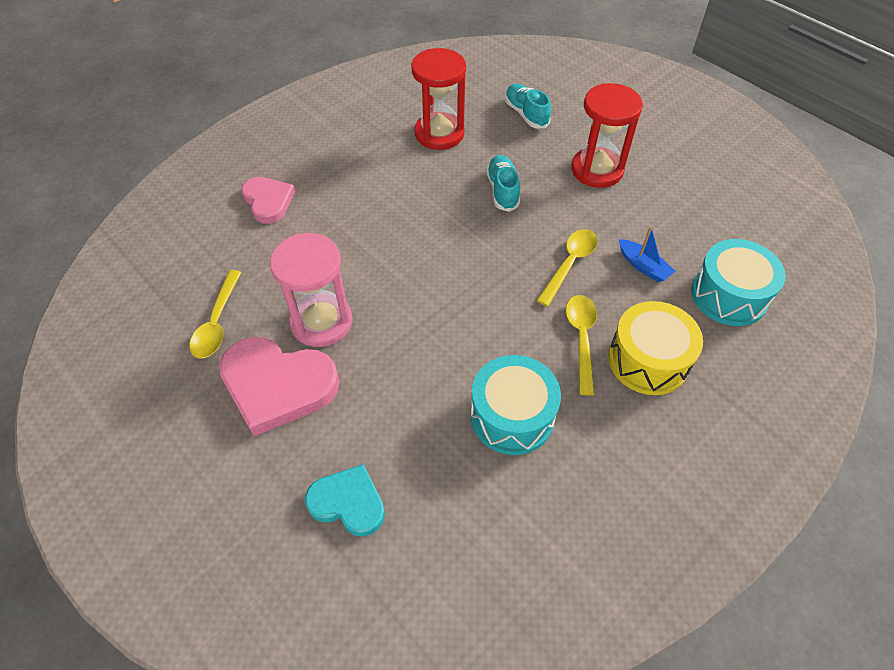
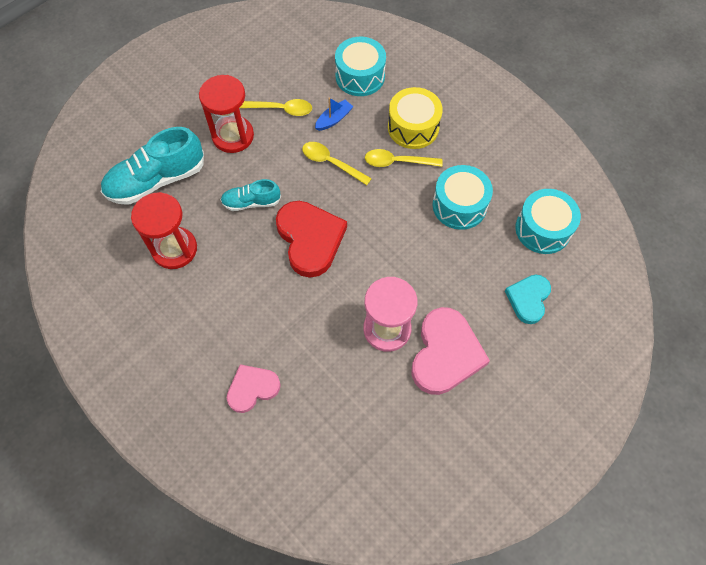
camera: 90 degrees left, 10 degrees up
(217, 323) = (390, 409): yellow spoon -> yellow spoon (281, 109)
(452, 245) = (310, 239): none -> red heart
(473, 539) = (543, 229): none -> turquoise drum
(526, 114) = (156, 180): turquoise shoe -> turquoise shoe, size x1.81

